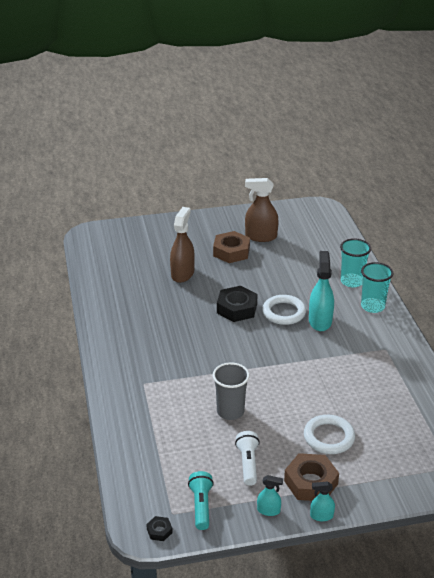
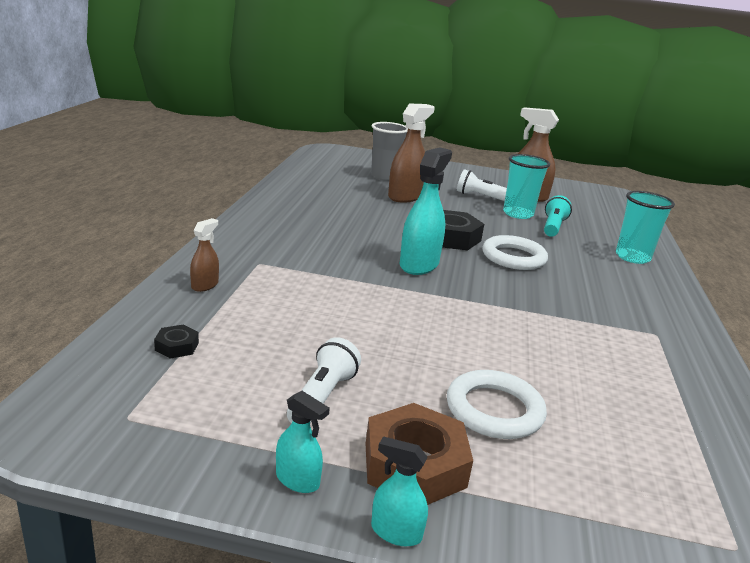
camera: 20 degrees right, 10 degrees down
(130, 415) = (205, 285): none -> brown spray bottle
(159, 531) = (76, 435): black nut -> black nut (177, 346)
(201, 506) = (185, 426): turquoise flashlight -> turquoise flashlight (553, 227)
(230, 411) = (352, 326): grey cup -> grey cup (384, 177)
(231, 251) = (481, 197): brown nut -> white flashlight
(320, 321) = (563, 278): turquoise spray bottle -> turquoise spray bottle (419, 264)
(372, 306) = (654, 286): turquoise cup -> turquoise cup (518, 214)

